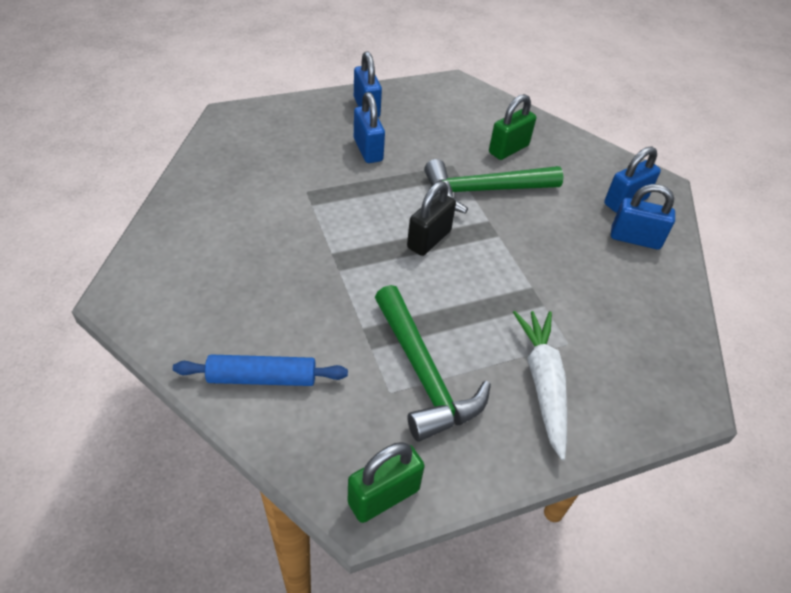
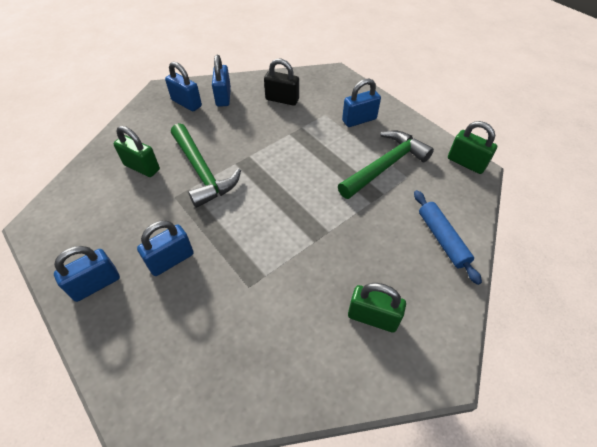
camera: 105 degrees left, 5 degrees up
(211, 266) = (372, 317): none -> green padlock
(429, 239) = (271, 190): black padlock -> black padlock (282, 99)
(542, 384) = (359, 120): white carrot -> blue padlock

